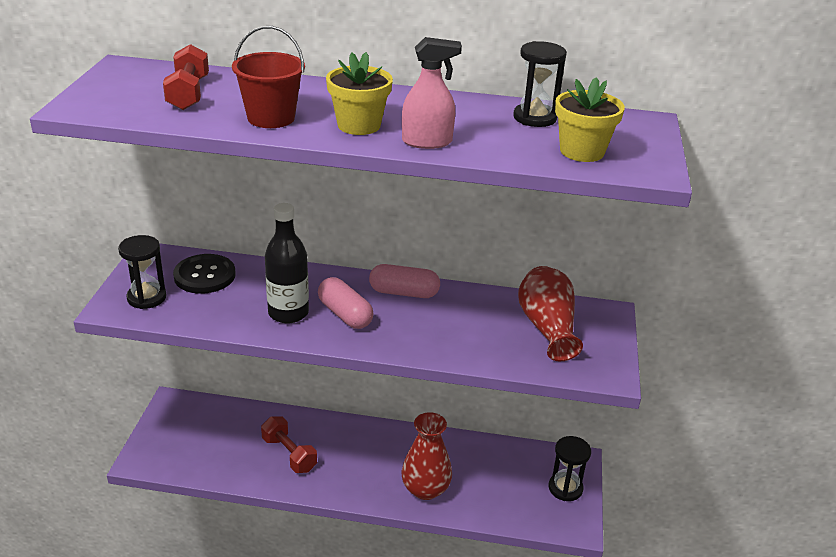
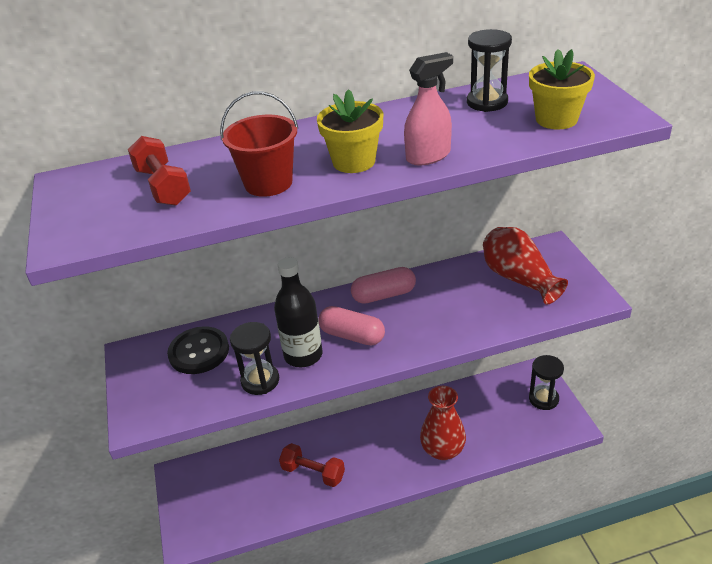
camera: 20 degrees left, 5 degrees up
(147, 297) = (162, 396): black hourglass -> black hourglass (260, 380)

